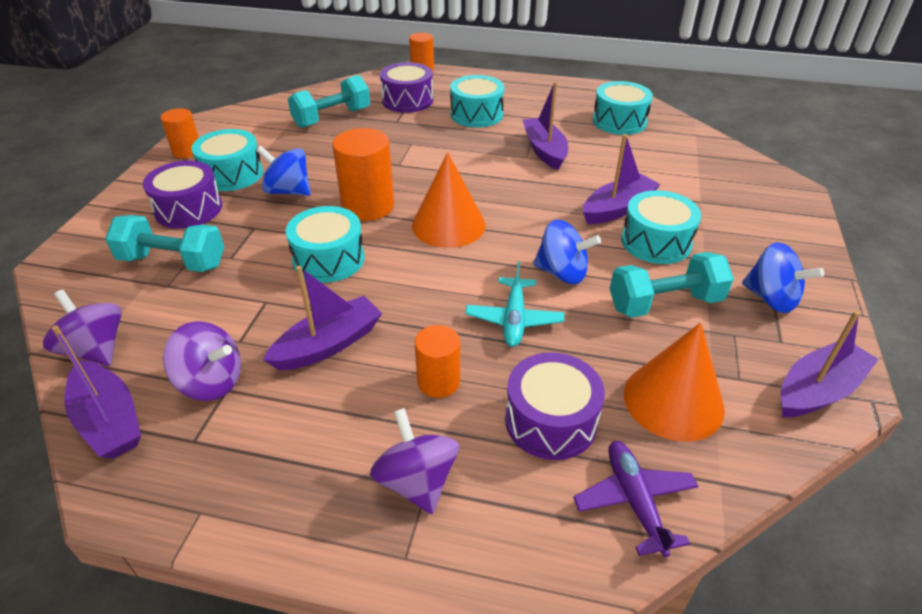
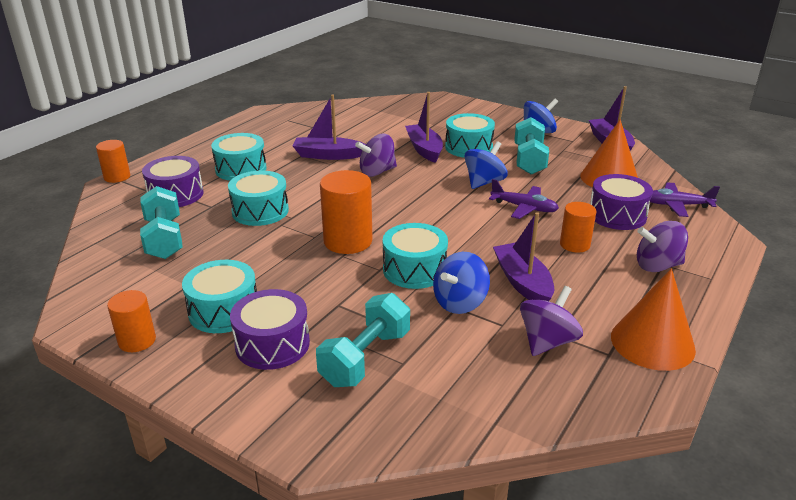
camera: 70 degrees left, 10 degrees down
(95, 350) = (482, 410): purple spinning top -> purple spinning top (377, 172)
(109, 420) = (578, 399): purple boat -> none
(288, 191) = (288, 279): blue spinning top -> blue spinning top (460, 302)
(448, 225) = (401, 211): orange cone -> orange cone (652, 342)
(514, 319) = (524, 208): turquoise plane -> purple plane
(619, 121) = (312, 121): turquoise drum -> turquoise drum (260, 211)

